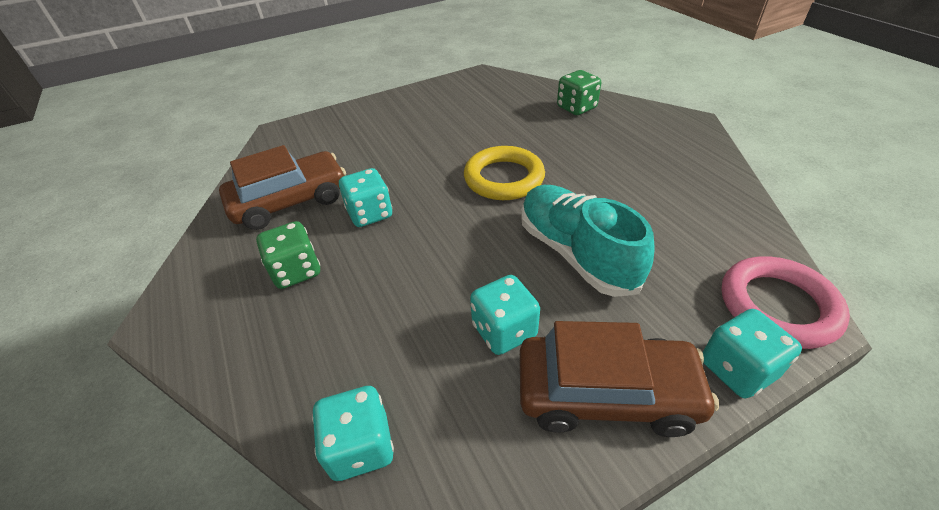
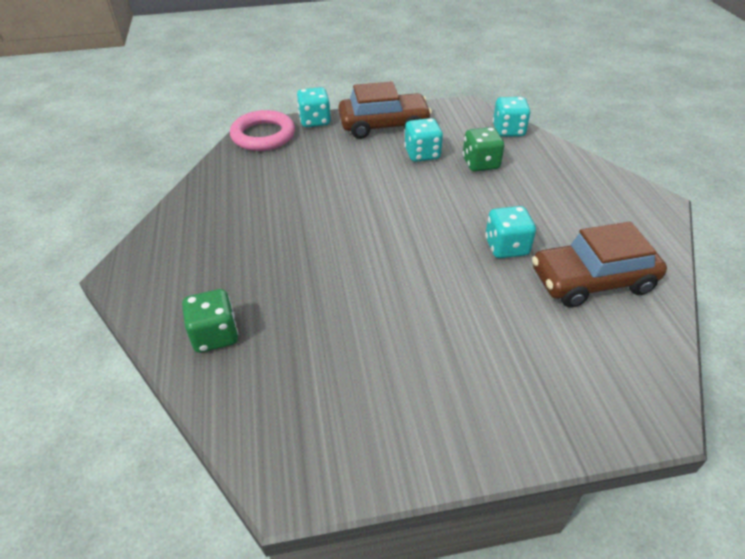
camera: 165 degrees left, 0 degrees up
(296, 271) = (565, 213): green dice -> green dice (480, 163)
(504, 178) = (368, 253): yellow ring -> none
(576, 253) = (351, 181): turquoise shoe -> none
(606, 393) = (384, 125): brown car -> brown car turned 150 degrees clockwise

